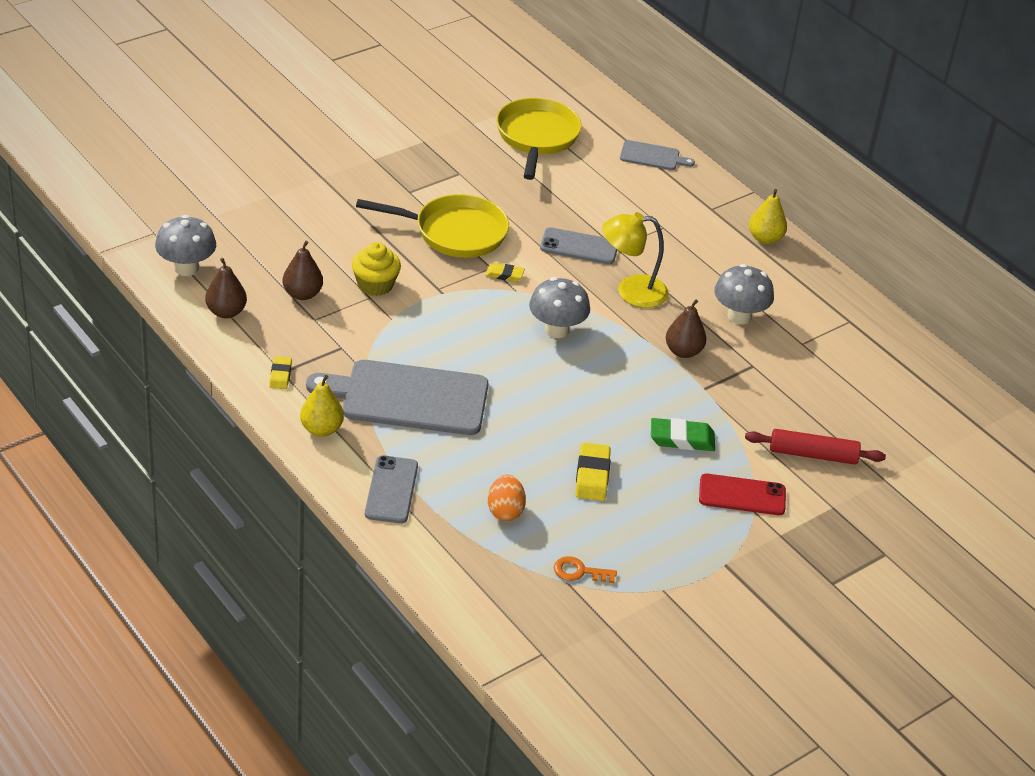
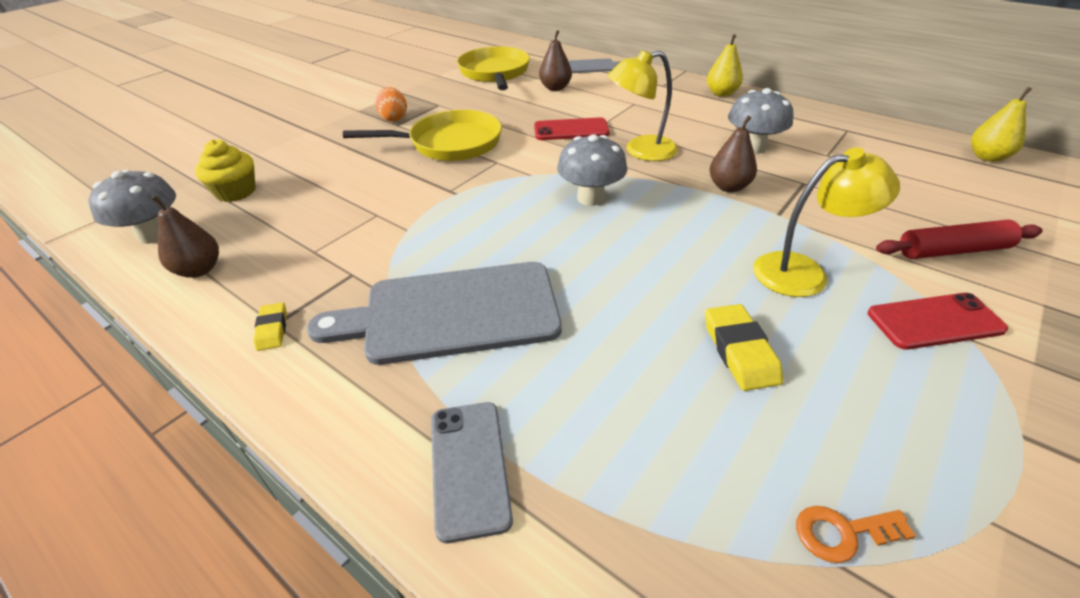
camera: 10 degrees left, 0 degrees up
(302, 294) = (297, 229): brown pear -> brown pear (555, 88)
(321, 429) = (338, 393): yellow pear -> yellow pear (987, 157)
(375, 285) = (380, 202): yellow cupcake -> yellow cupcake (236, 192)
(504, 275) = (513, 164): yellow eraser -> none
(505, 511) = (658, 448): orange egg -> orange egg (394, 118)
(579, 247) = (571, 130): grey phone -> red phone
(682, 439) = (804, 272): green eraser -> yellow lamp

